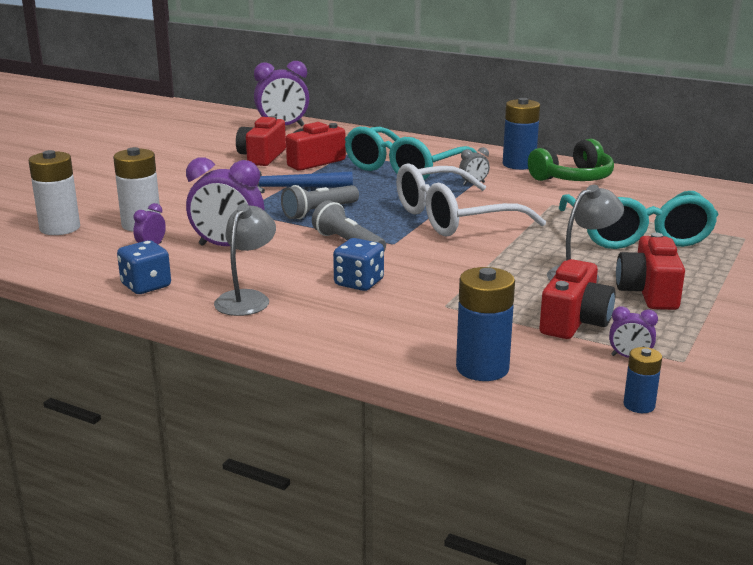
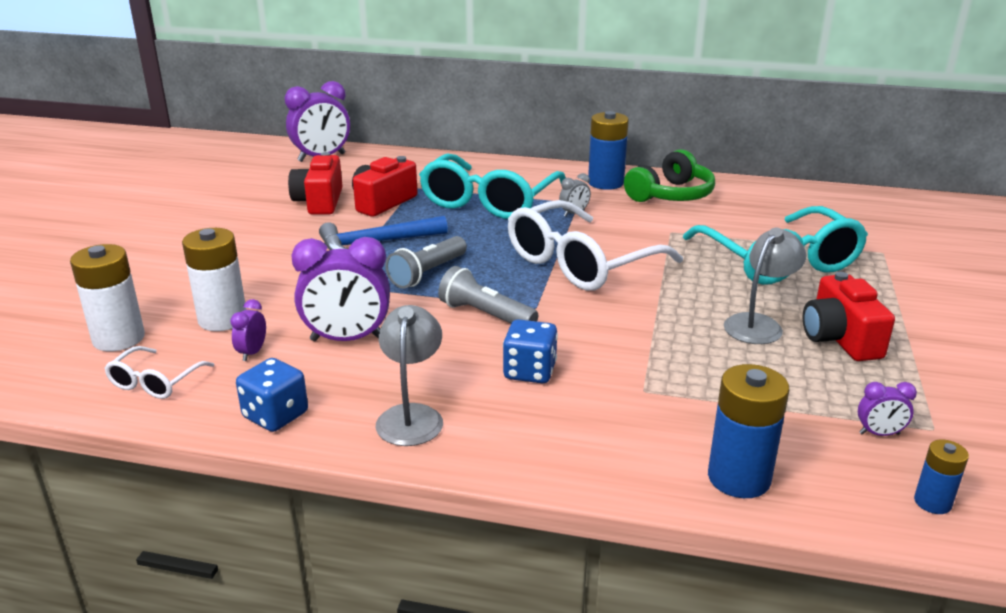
camera: 15 degrees left, 5 degrees up
(71, 256) = (155, 382): none -> white glasses
(574, 321) = (792, 391): red camera -> none

